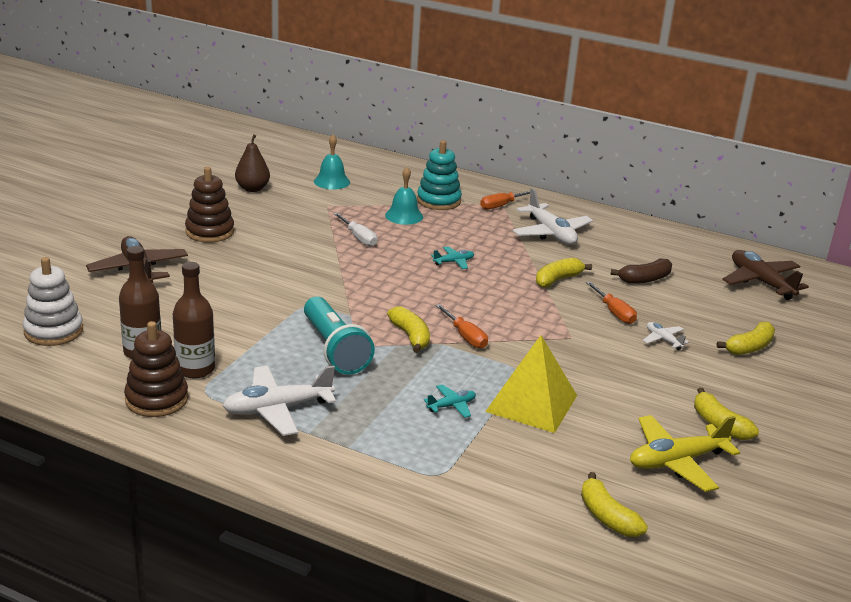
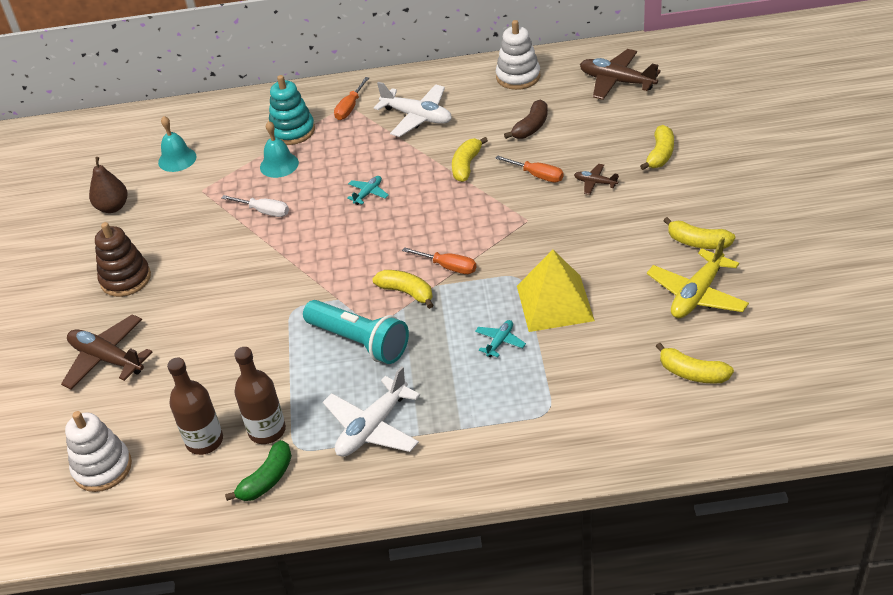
camera: 25 degrees left, 15 degrees up
(156, 399) = (267, 479): brown stacking toy -> green banana
(663, 340) = (595, 183): white plane -> brown plane
(670, 243) = (518, 77): none -> white stacking toy

